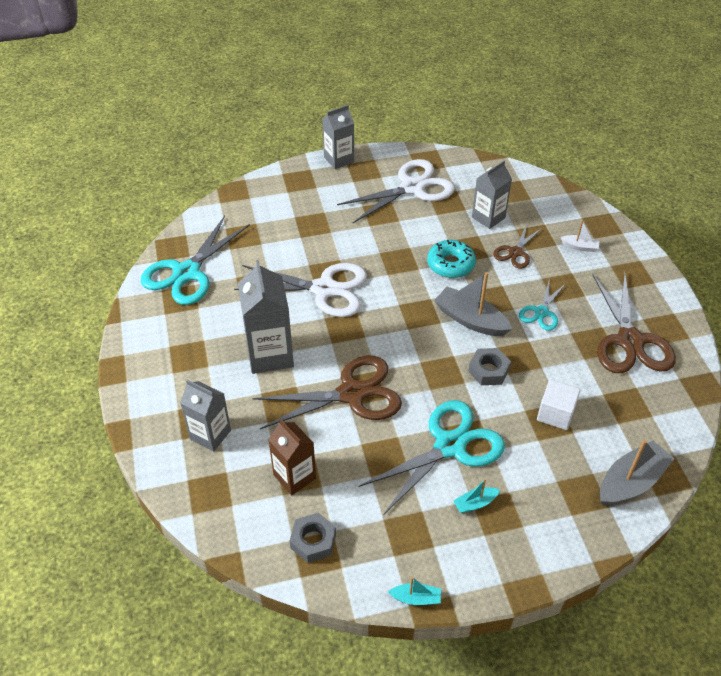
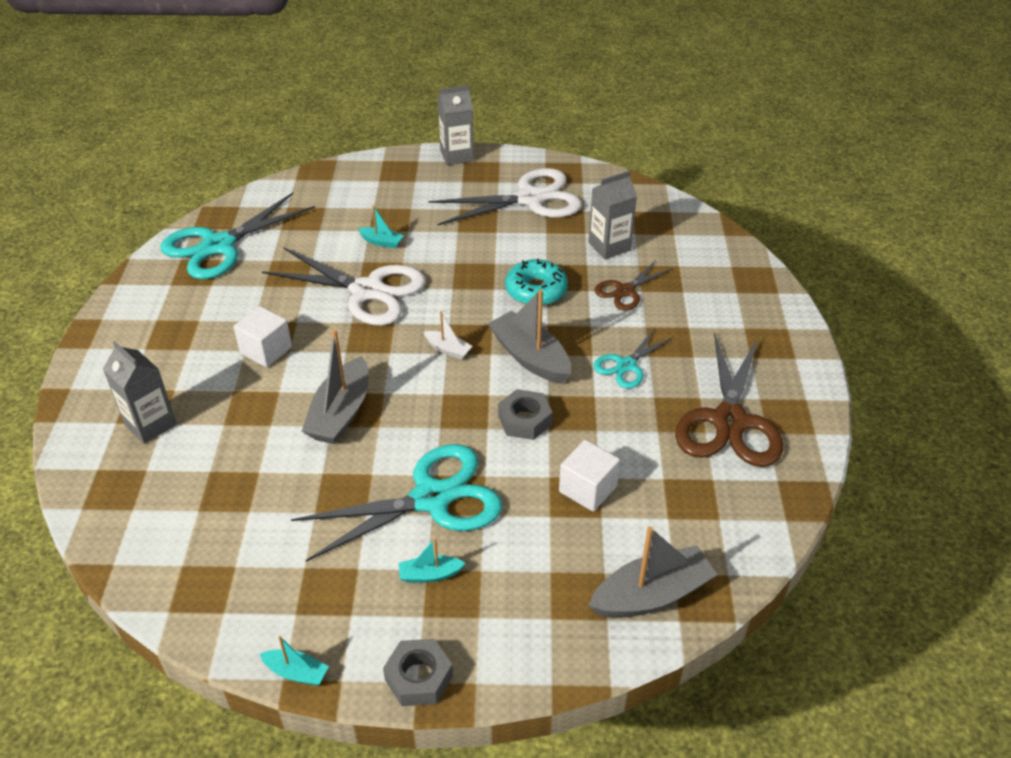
camera: 15 degrees right, 5 degrees down
(270, 354) = (266, 350): grey carton -> white cube
(294, 476) = (222, 493): brown carton -> none
(313, 541) = (205, 573): grey nut -> grey nut (419, 677)
(315, 245) = (381, 242): none -> turquoise boat
(352, 394) = (340, 413): brown scissors -> grey boat
(580, 247) = (713, 299): white boat -> white boat (448, 349)

